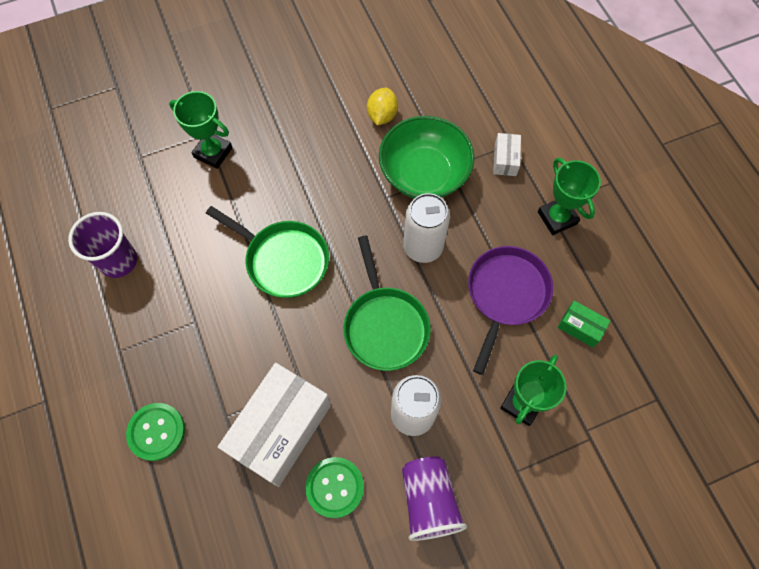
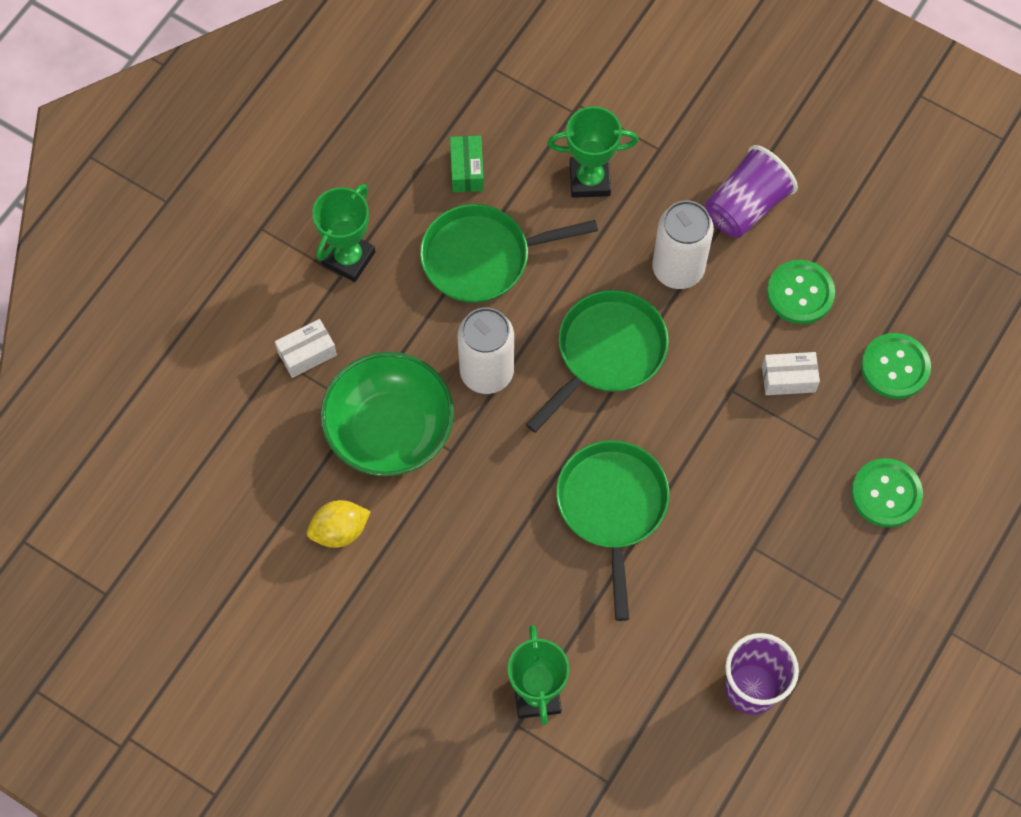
camera: 125 degrees left, 0 degrees up
(232, 512) = (895, 367): none -> green button
(280, 429) = (788, 379): white box -> white box, size x0.44
(505, 295) = (483, 257): purple pan -> green pan

